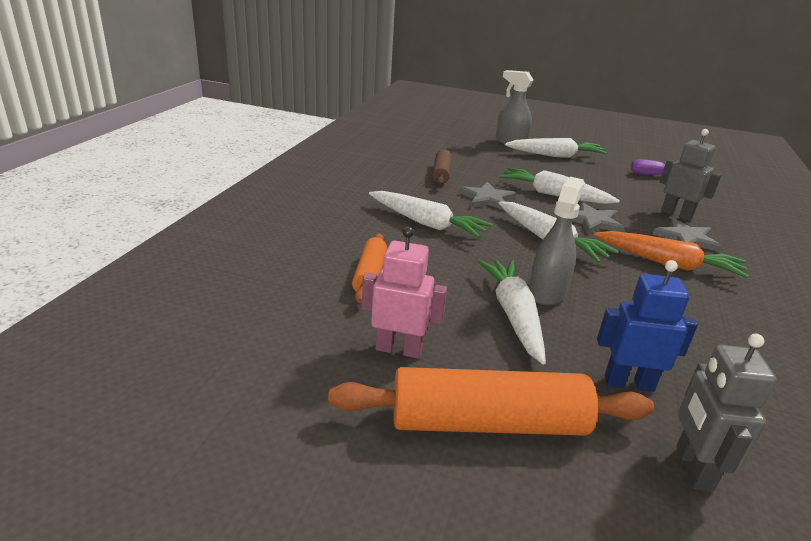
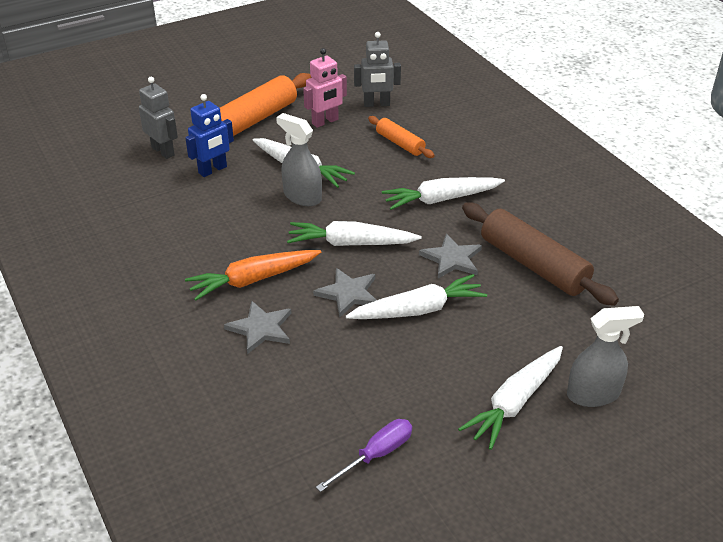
camera: 135 degrees right, 10 degrees up
(441, 174) = (533, 265): brown rolling pin -> brown rolling pin, size x1.80
(547, 292) = (302, 196): grey spray bottle -> grey spray bottle turned 150 degrees clockwise
(676, 214) = (294, 368): grey robot -> grey robot (376, 104)

